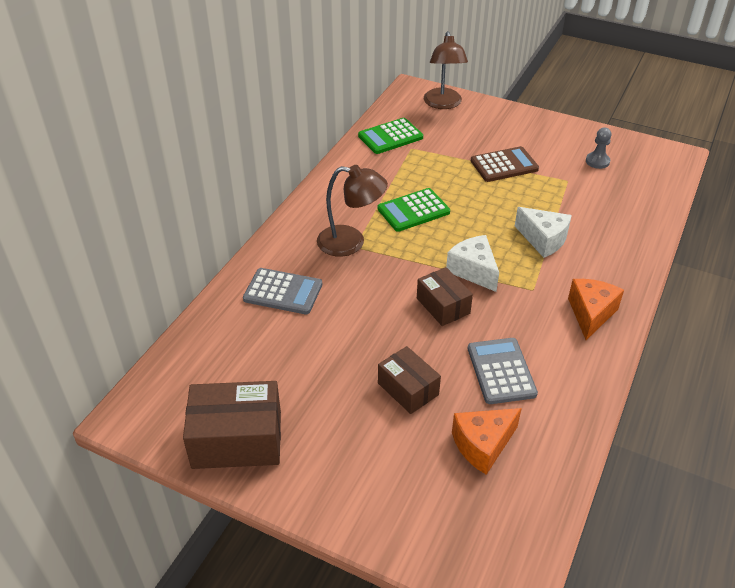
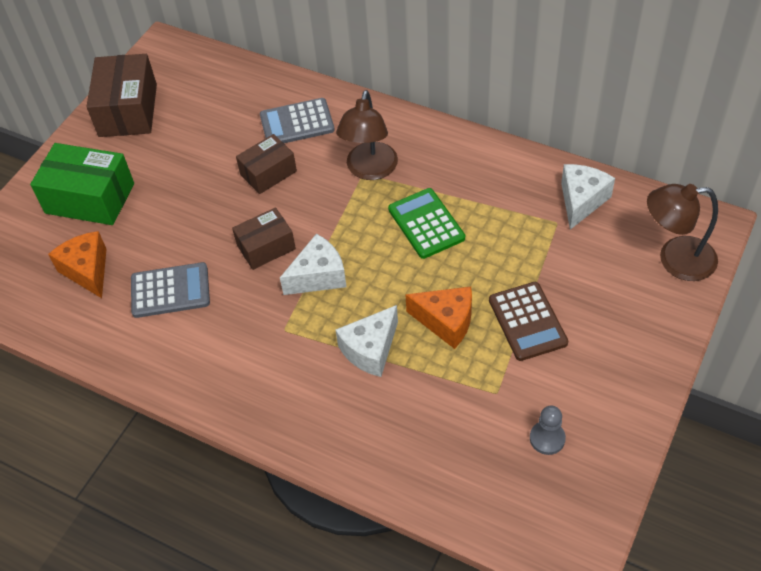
camera: 95 degrees right, 10 degrees up
(283, 292) = (297, 123): grey calculator -> grey calculator turned 60 degrees clockwise
(378, 459) = (90, 198): none -> green box
(390, 137) = (581, 201): green calculator -> white cheese
(408, 389) = (160, 218): brown box -> brown box (268, 173)
(590, 314) = (240, 381): orange cheese -> orange cheese (446, 322)

